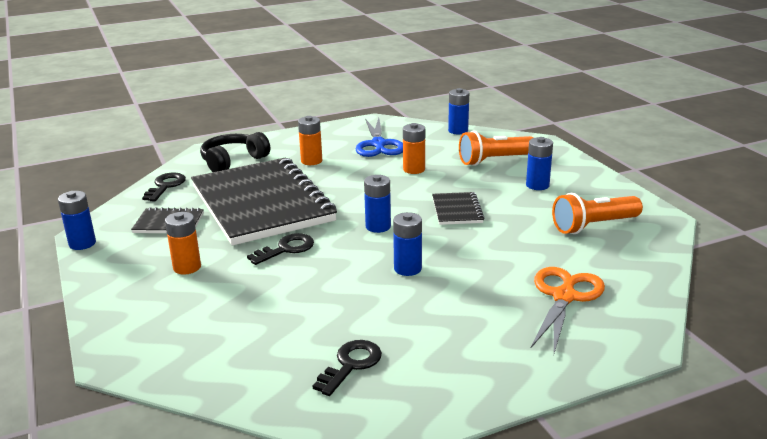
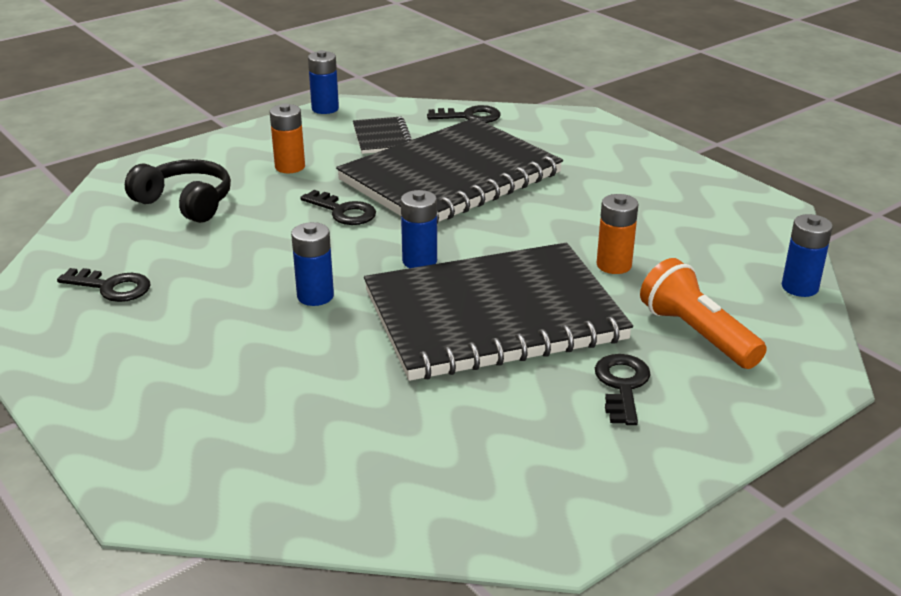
camera: 75 degrees right, 5 degrees up
(233, 161) = (559, 138): black headphones -> black headphones (186, 203)
(311, 161) = (593, 186): orange battery -> none
(378, 144) = (685, 225): blue scissors -> none
(457, 210) = (493, 316): black notebook -> black notebook, size x2.46
(537, 185) = (622, 385): blue battery -> black key
(564, 296) = (265, 428): orange scissors -> none
(594, 226) = (494, 452): orange flashlight -> none

